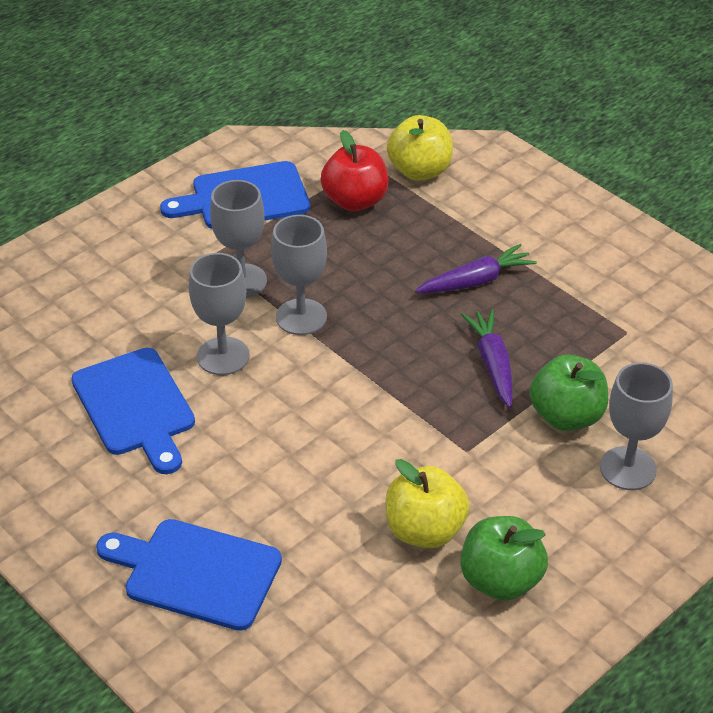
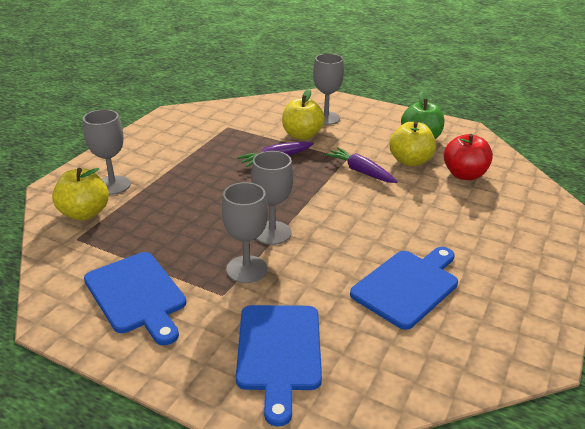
camera: 110 degrees left, 10 degrees down
(196, 573) = (508, 223): blue cutting board -> blue cutting board (279, 352)
(223, 356) = (331, 258): grey goblet -> grey goblet (113, 185)
(355, 201) = (129, 235): red apple -> red apple (464, 175)
(476, 281) = (204, 174): purple carrot -> purple carrot (360, 171)
(566, 416) = (302, 135): green apple -> yellow apple

